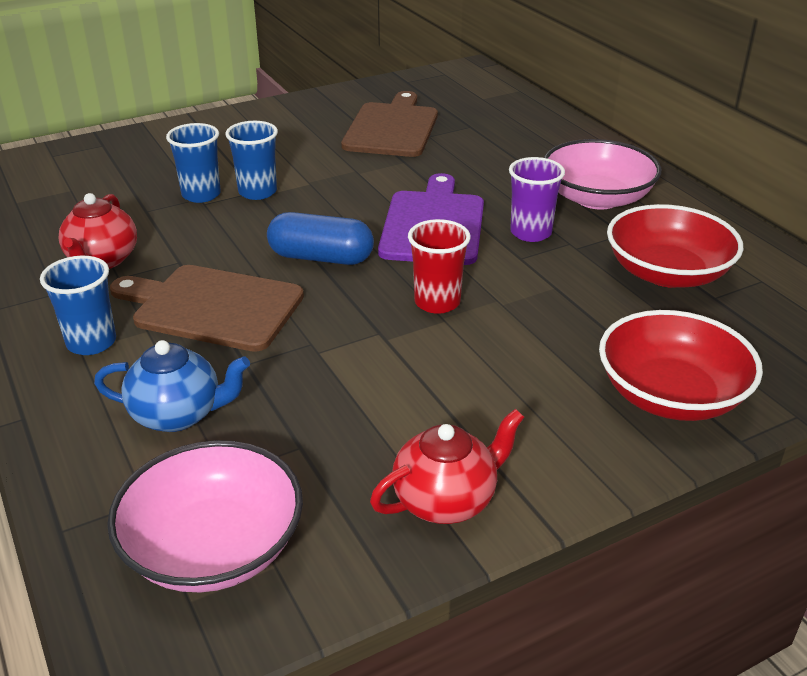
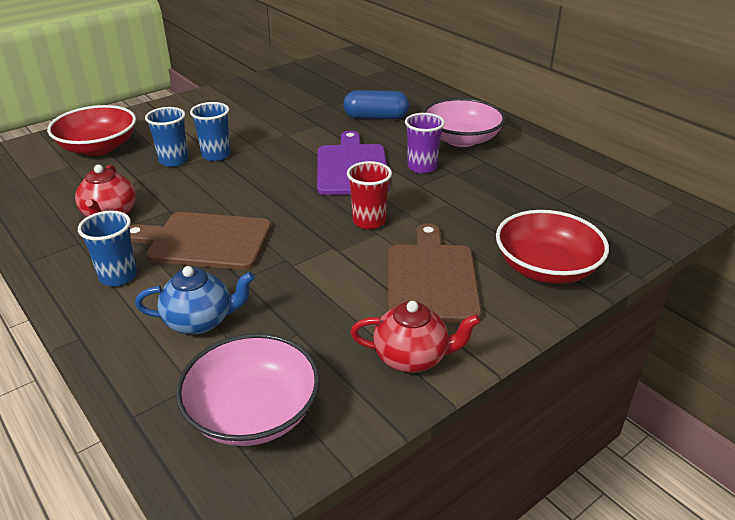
camera: 10 degrees left, 0 degrees up
(321, 257) = (276, 198): blue capsule -> blue capsule (376, 117)
(392, 128) = (303, 101): brown cutting board -> brown cutting board (431, 279)
(446, 500) = (412, 357): red teapot -> red teapot turned 45 degrees clockwise
(667, 273) = (522, 186): red bowl -> red bowl (98, 147)

